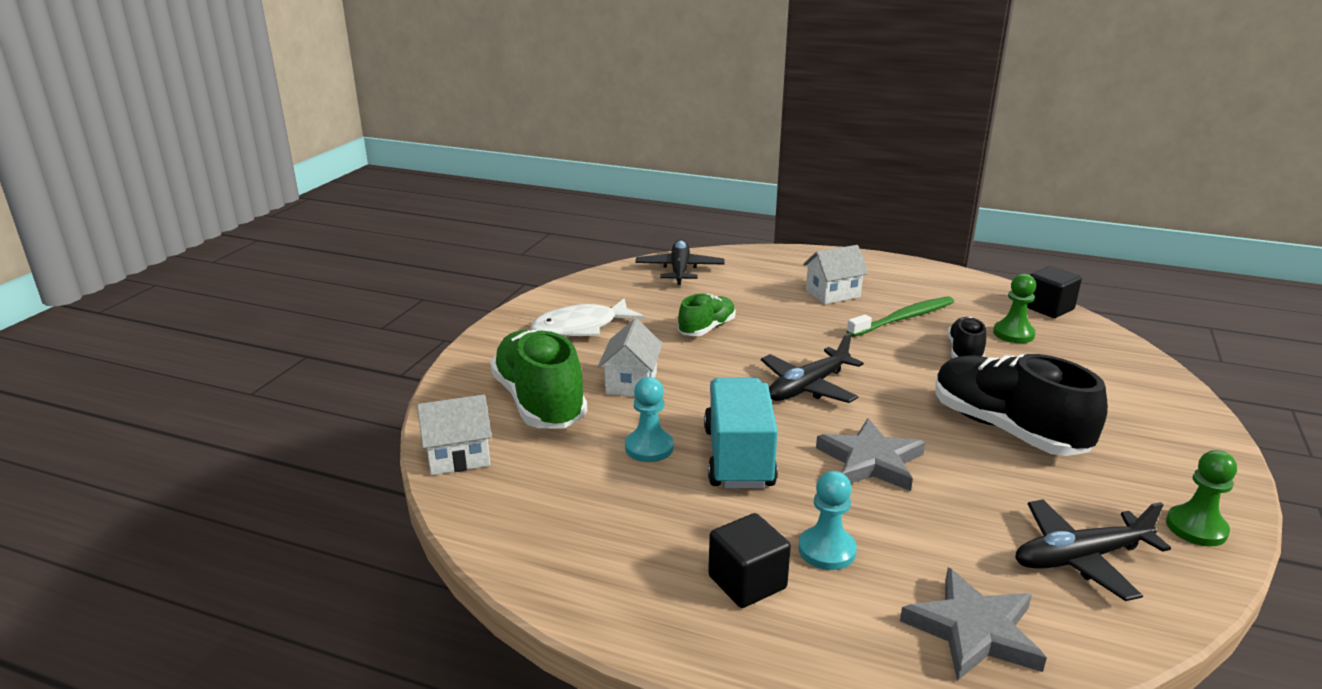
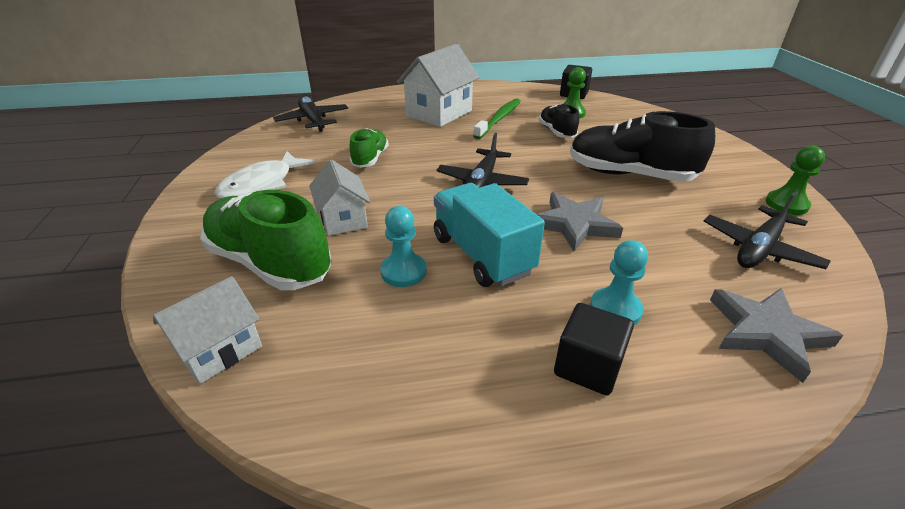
camera: 30 degrees left, 10 degrees up
(832, 294) = (439, 113): white house -> white house, size x1.63

